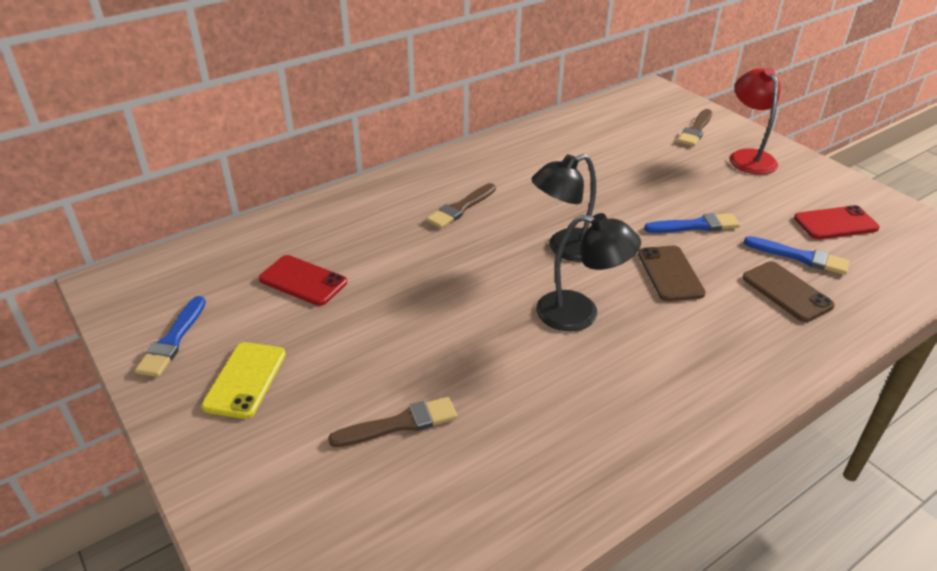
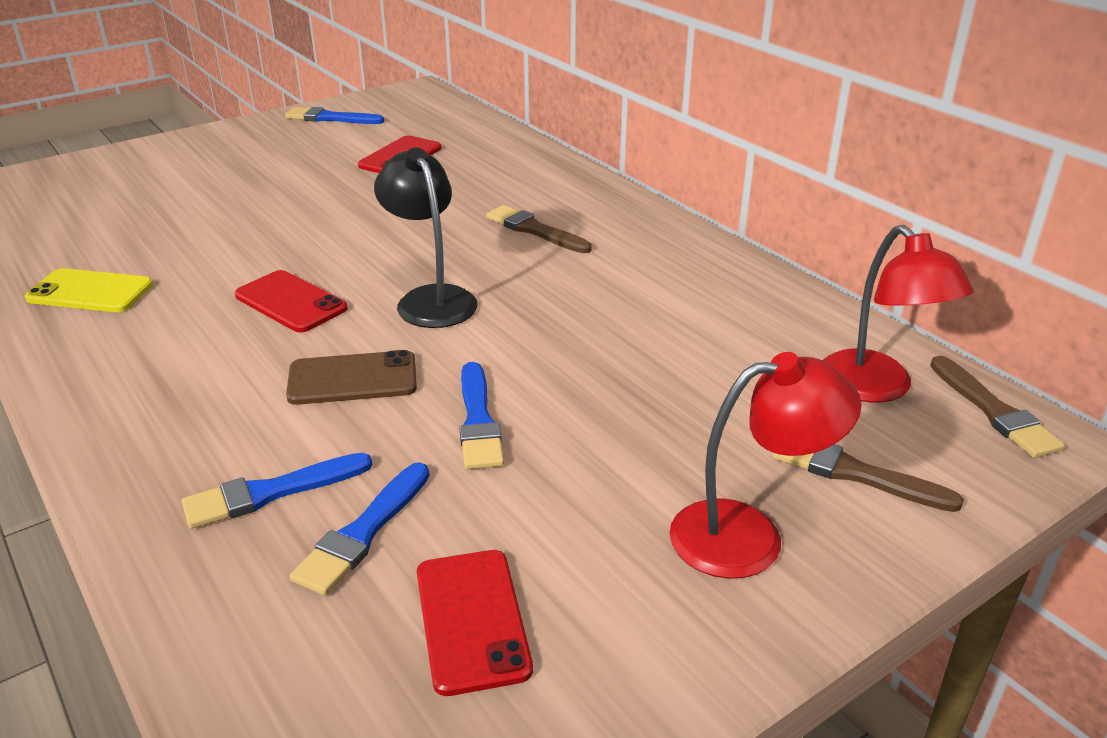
camera: 90 degrees right, 5 degrees down
(245, 380) = (266, 146): yellow phone -> yellow phone (90, 292)
(399, 424) = (174, 206): brown brush -> brown brush (994, 411)
(580, 313) = (291, 302): black lamp -> red phone
(628, 117) = (877, 388): none -> red lamp
(786, 291) = (271, 492): brown phone -> blue brush

